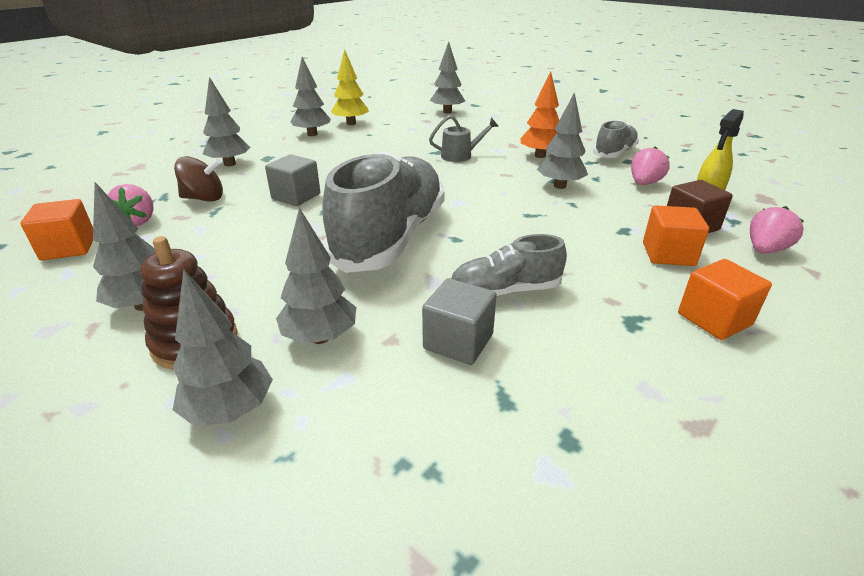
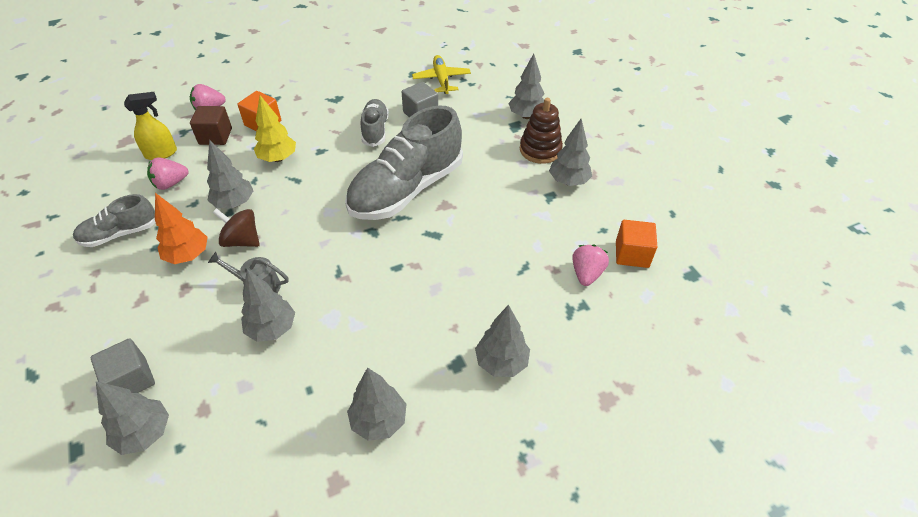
camera: 155 degrees left, 15 degrees up
(204, 198) = (532, 292): brown spinning top -> brown spinning top (242, 240)
(296, 196) = (451, 266): grey cube -> grey cube (131, 380)
(320, 337) = (480, 134): grey tree -> grey tree (272, 329)
(351, 123) = (307, 444): yellow tree -> yellow tree (278, 158)
(484, 447) = (441, 79): none -> yellow plane
(505, 291) = (375, 130): grey shoe -> grey shoe turned 105 degrees counterclockwise
(714, 319) = (301, 89): orange cube -> none

